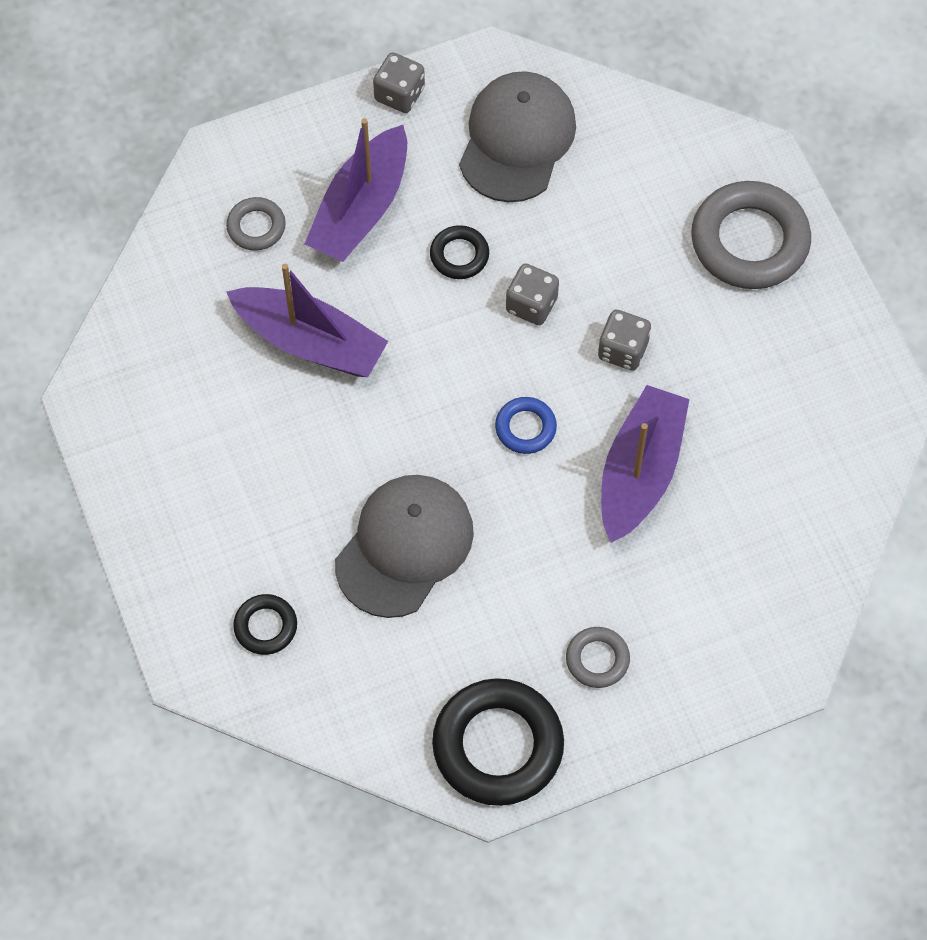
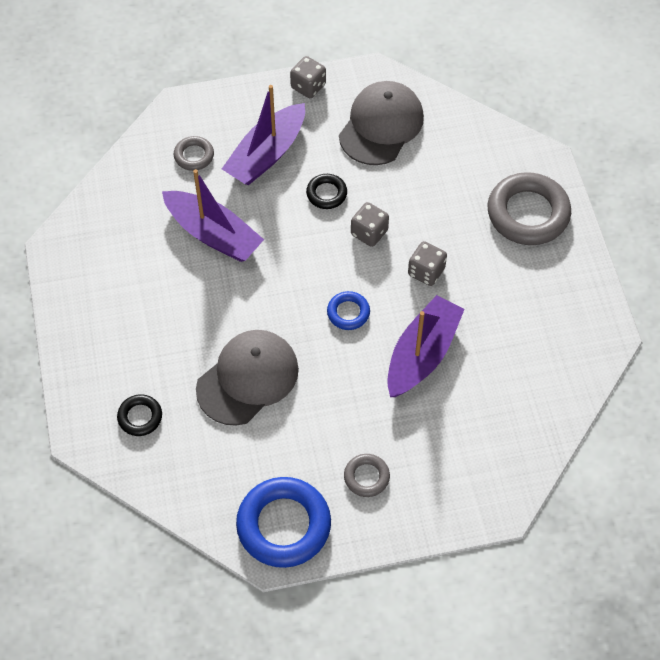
camera: 10 degrees right, 5 degrees down
(498, 746) = (284, 525): black ring -> blue ring

